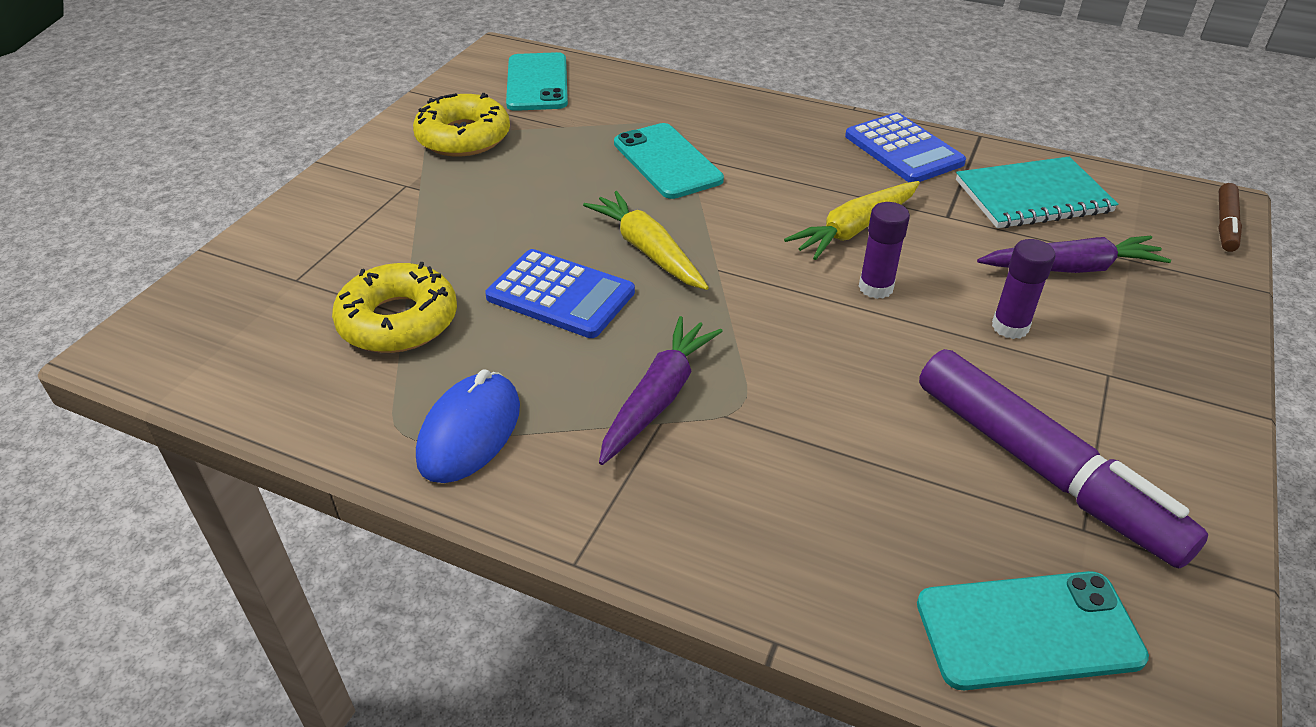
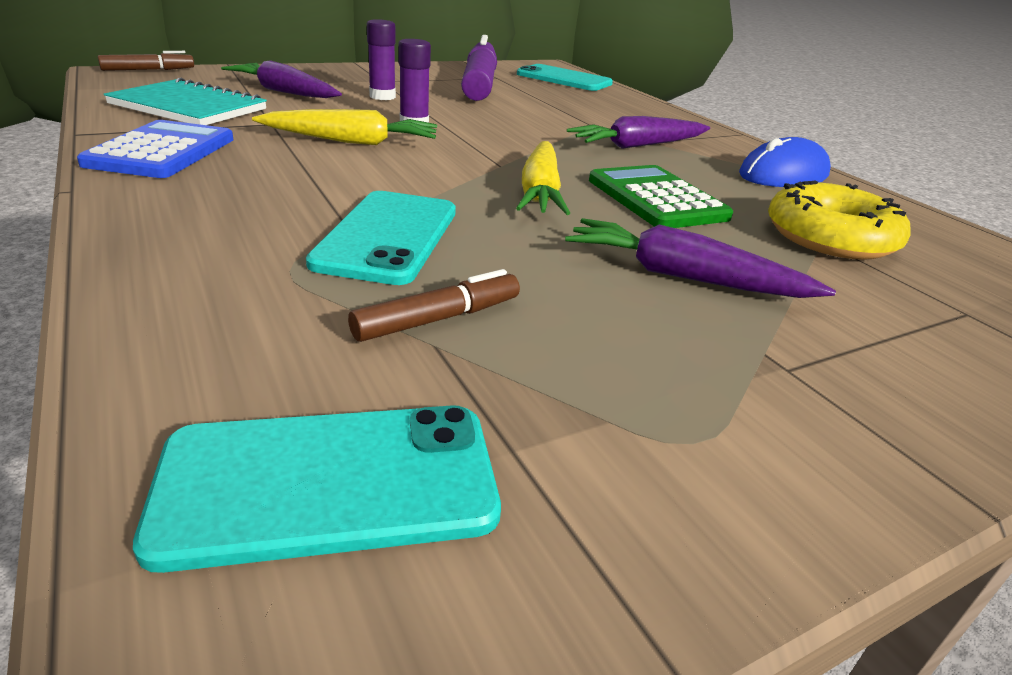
camera: 145 degrees left, 10 degrees down
(463, 137) = (633, 411): yellow donut -> none
(486, 217) = (683, 277): none -> purple carrot
(537, 83) = (329, 482): turquoise phone -> turquoise phone turned 45 degrees clockwise
(560, 295) = (656, 199): blue calculator -> green calculator
(576, 135) = (438, 319): none -> brown marker

